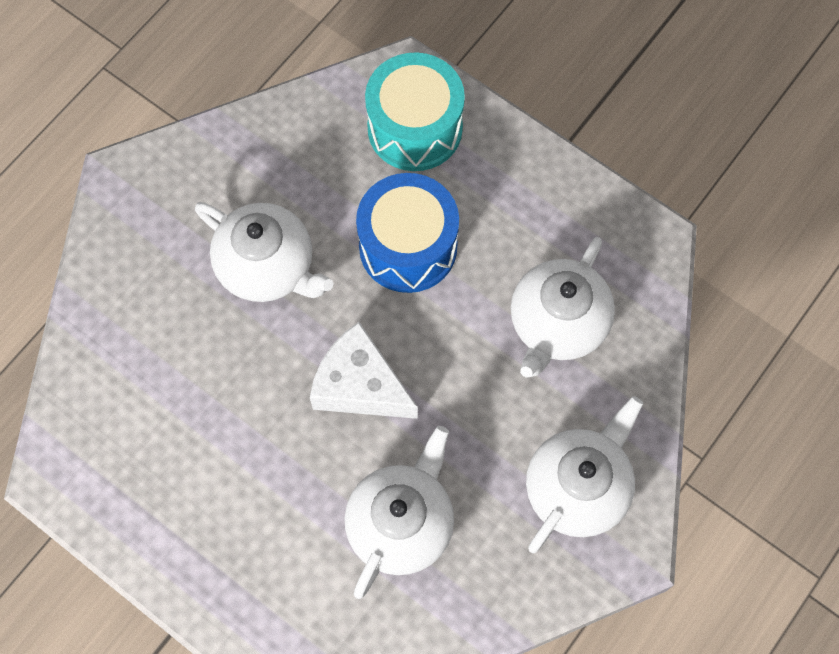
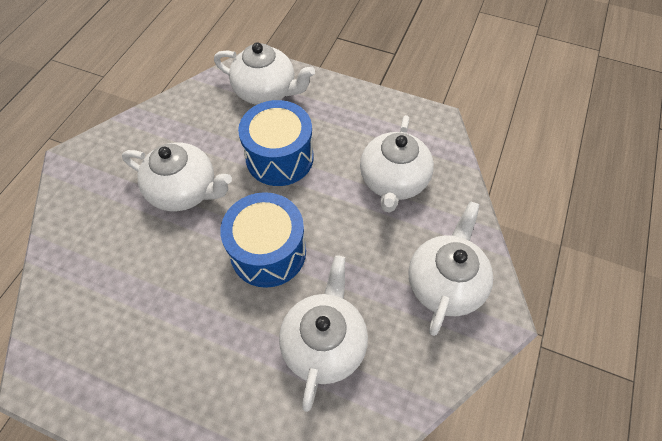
camera: 15 degrees left, 10 degrees down
(360, 385) = (268, 252): white cheese -> blue drum
(415, 128) = (266, 91): turquoise drum -> white teapot

